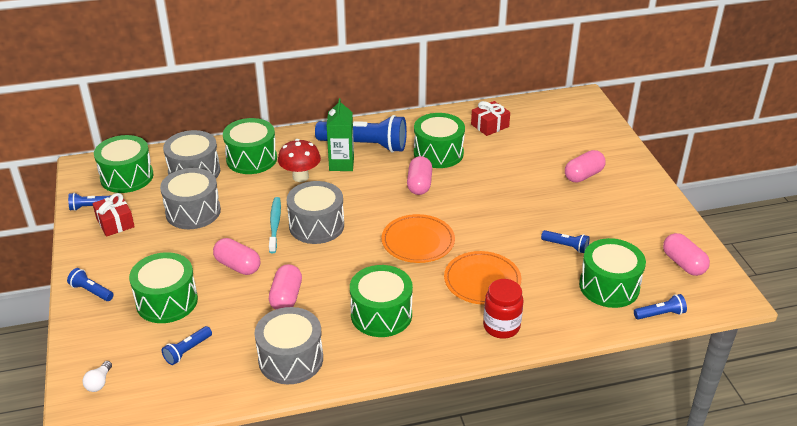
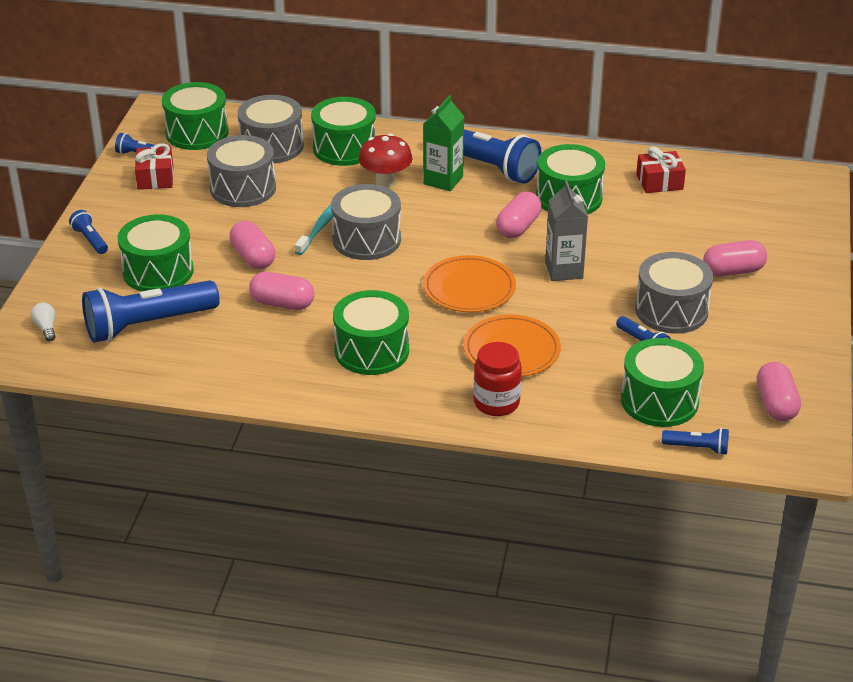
camera: 25 degrees right, 0 degrees up
(99, 382) = (46, 328): white light bulb -> white light bulb turned 120 degrees clockwise
(187, 351) = (148, 325): blue flashlight -> blue flashlight, size x2.20
(286, 297) = (282, 303): pink capsule -> pink capsule turned 75 degrees clockwise
(291, 359) = (245, 364): grey drum -> grey drum (671, 310)
(474, 208) = (564, 270): none -> grey carton

